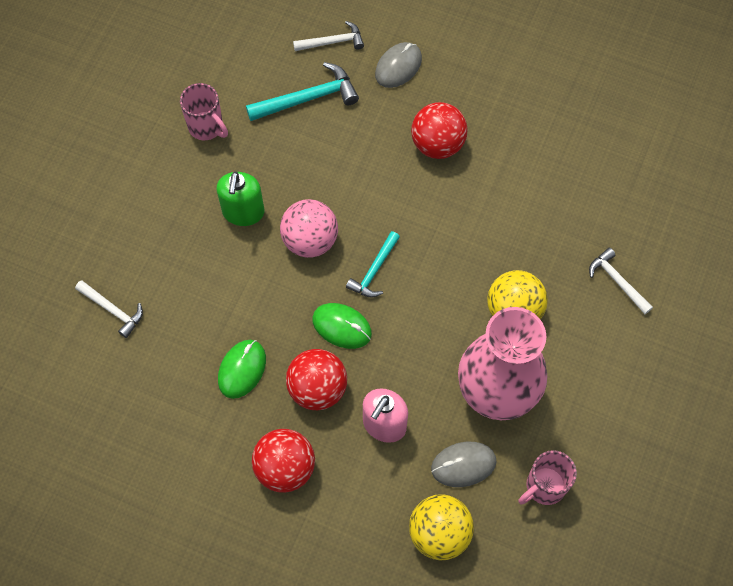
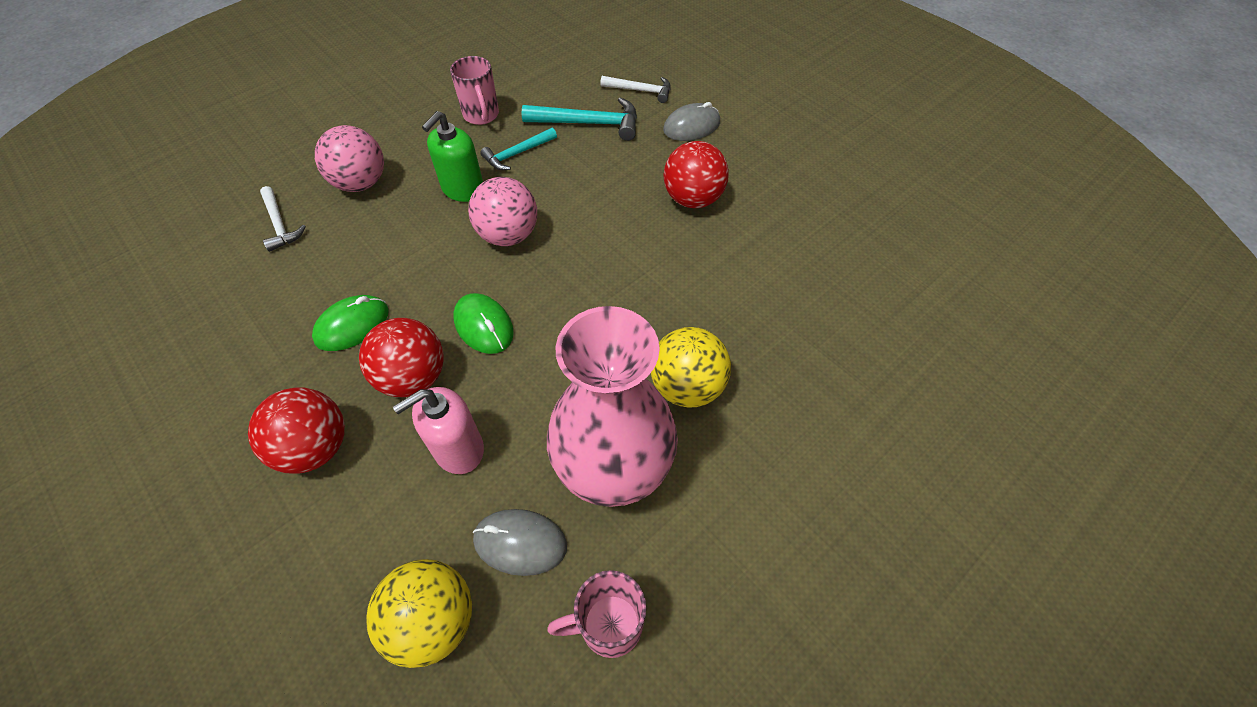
camera: 25 degrees right, 10 degrees down
(151, 242) = (361, 183): none -> pink ball
(374, 270) = (555, 286): turquoise hammer -> turquoise hammer (517, 154)
(617, 281) = (834, 405): white hammer -> none

